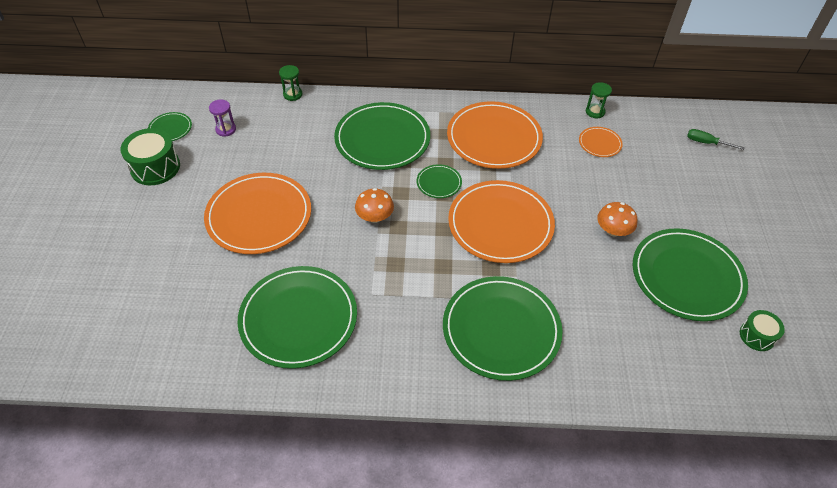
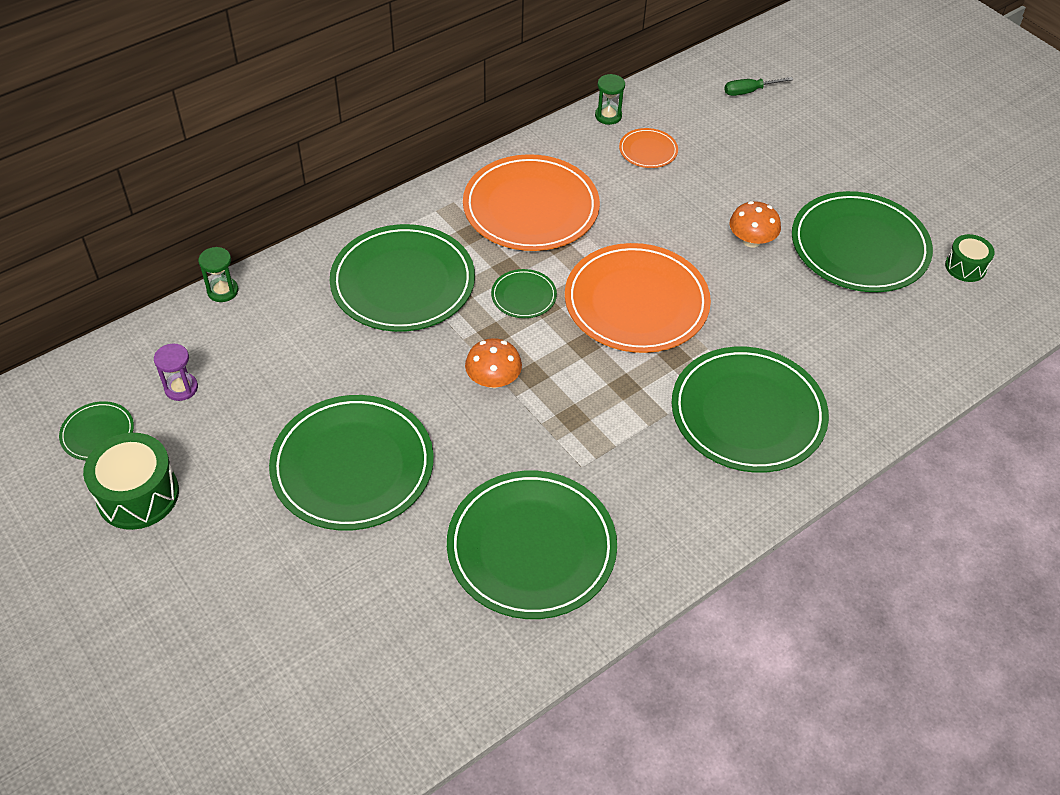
camera: 40 degrees left, 0 degrees up
(259, 216) = (352, 466): orange plate -> green plate

